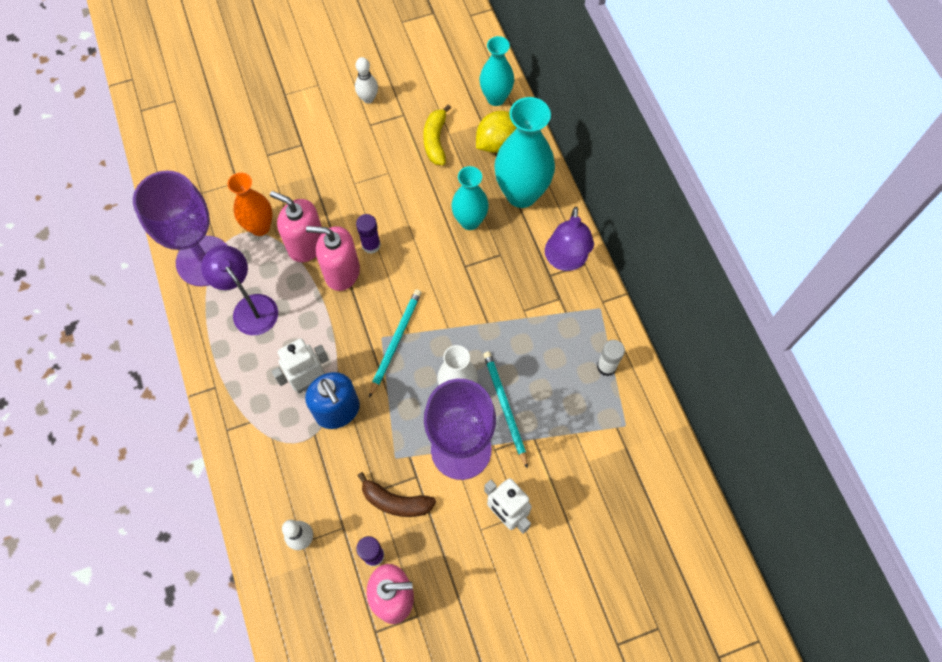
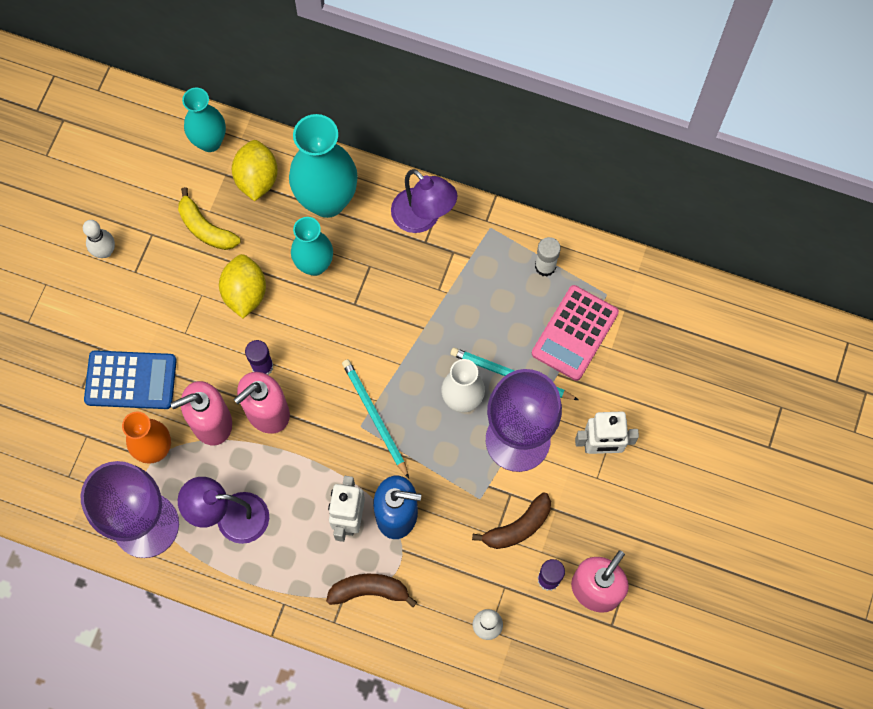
camera: 50 degrees left, 5 degrees up
(267, 435) = (369, 590): none -> brown banana
(295, 177) = (131, 380): none -> blue calculator
(412, 196) = (245, 293): none -> yellow lemon
(576, 426) = (575, 333): none -> pink calculator

